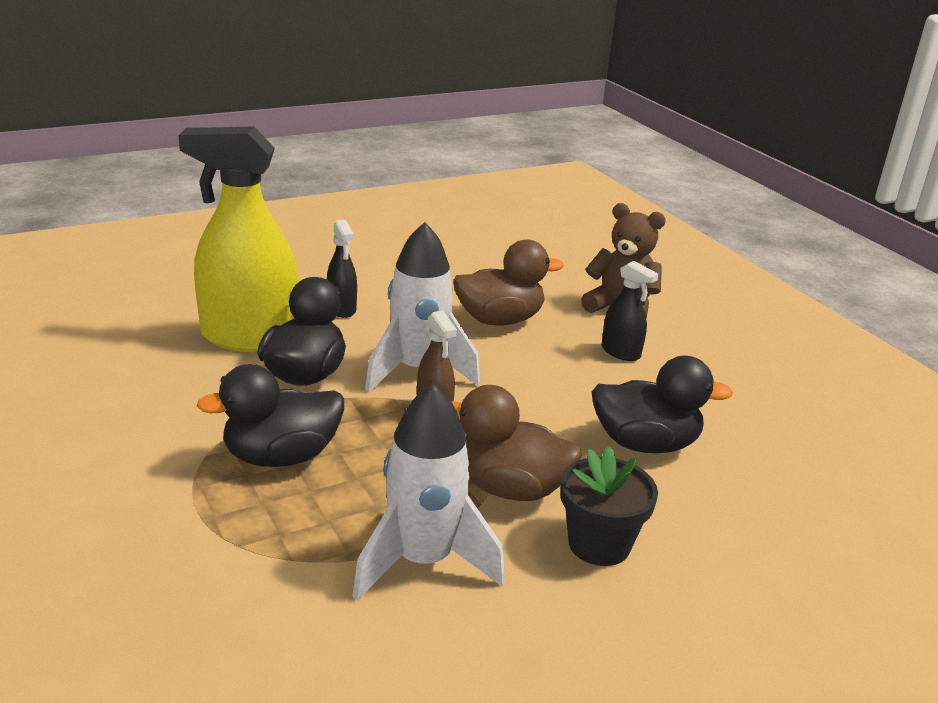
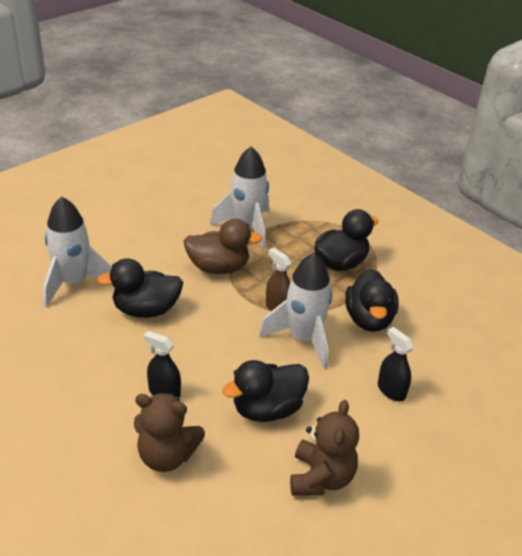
camera: 165 degrees right, 10 degrees up
(249, 337) = (428, 343): yellow spray bottle -> none
(466, 271) = (321, 477): none -> brown teddy bear
(499, 320) = (267, 409): brown duck -> black duck
(599, 544) = (169, 247): black flower pot -> none
(777, 507) = (73, 282): none -> white rocket

